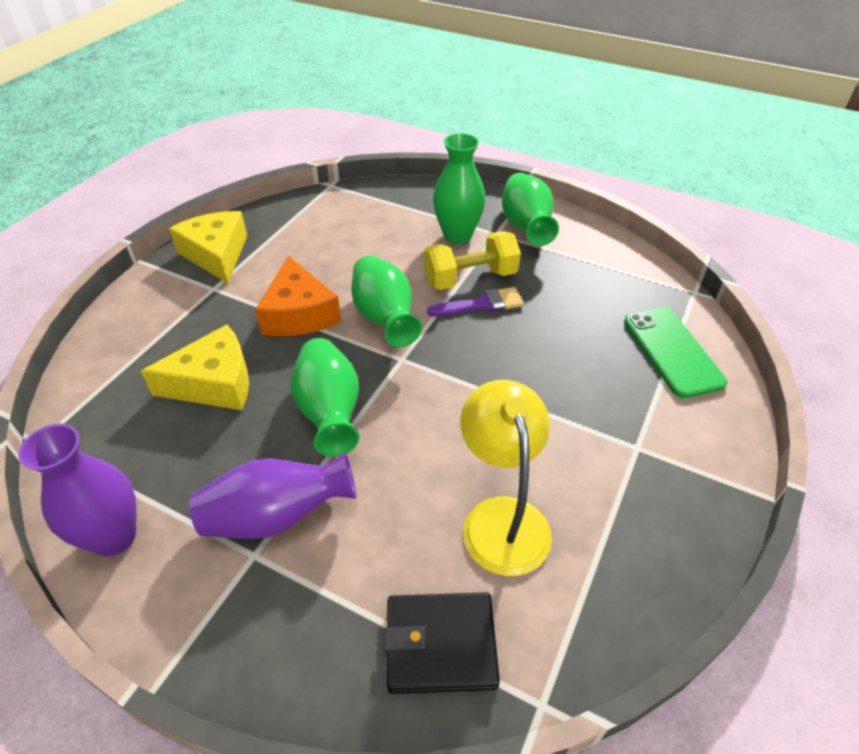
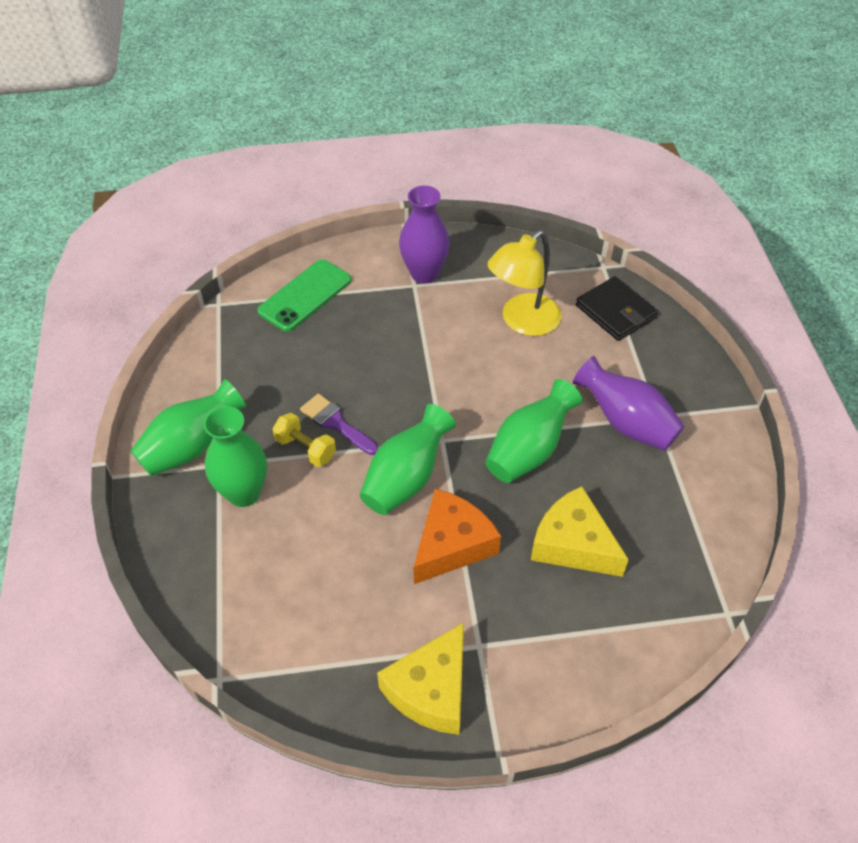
camera: 125 degrees left, 5 degrees up
(114, 537) = (722, 494): purple vase -> purple vase (424, 273)
(470, 278) = (305, 448): yellow dumbbell -> yellow dumbbell, size x0.66

